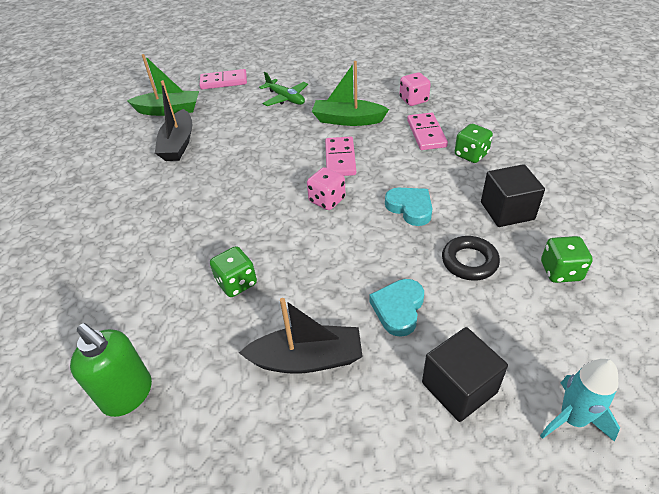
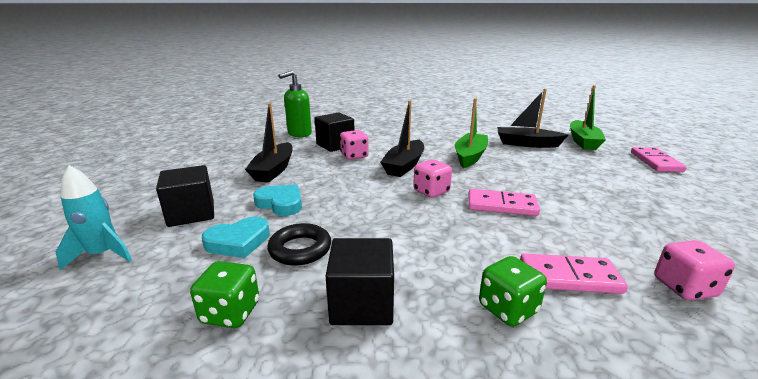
camera: 100 degrees right, 20 degrees down
(191, 318) = (335, 145): none -> black cube
(236, 283) = (354, 156): green dice -> pink dice
(262, 229) = (404, 165): none -> black boat
(285, 98) = (633, 189): green plane -> none
(347, 120) = (592, 220): green boat -> green boat (470, 156)
(410, 208) = (401, 231): turquoise heart -> turquoise heart (238, 242)

